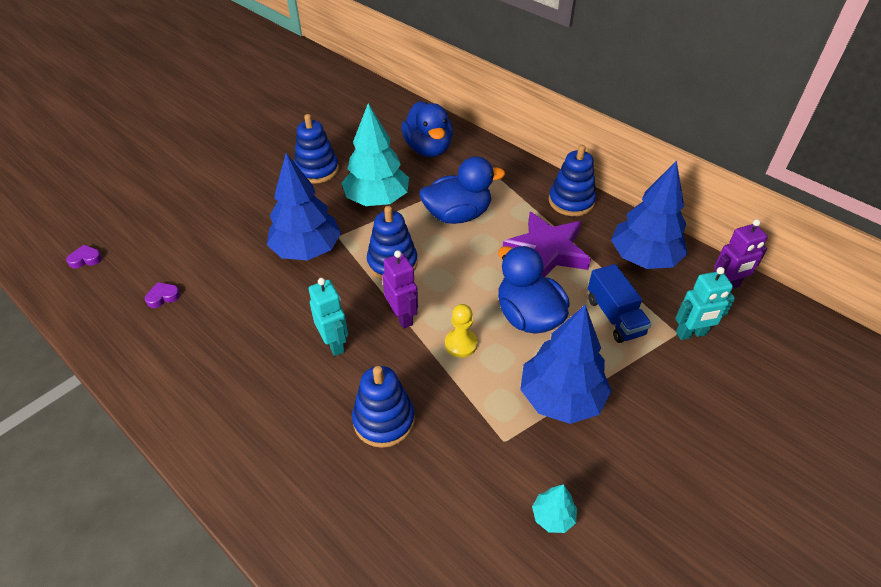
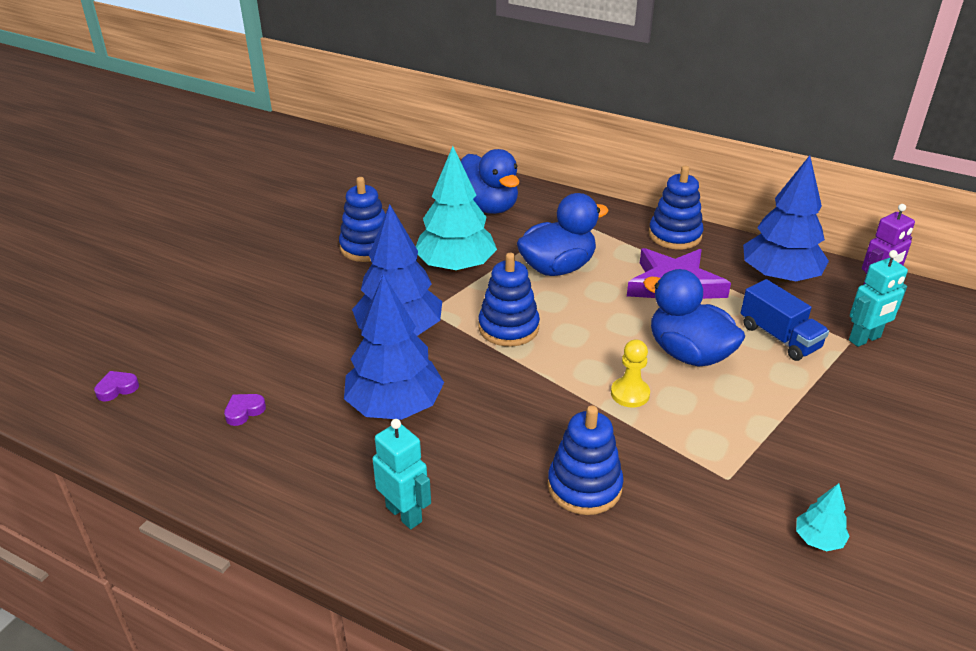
camera: 15 degrees left, 10 degrees down
(334, 344) = (485, 421): turquoise robot -> turquoise robot (404, 514)
(402, 317) = (549, 379): purple robot -> none
(561, 398) = (765, 425): blue tree -> blue tree (394, 406)

